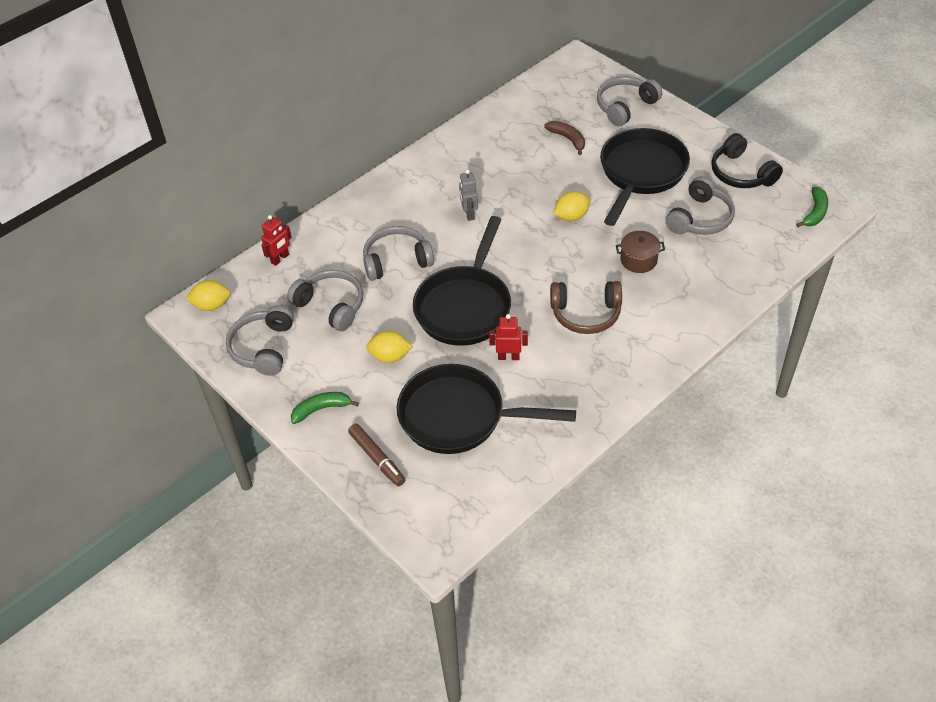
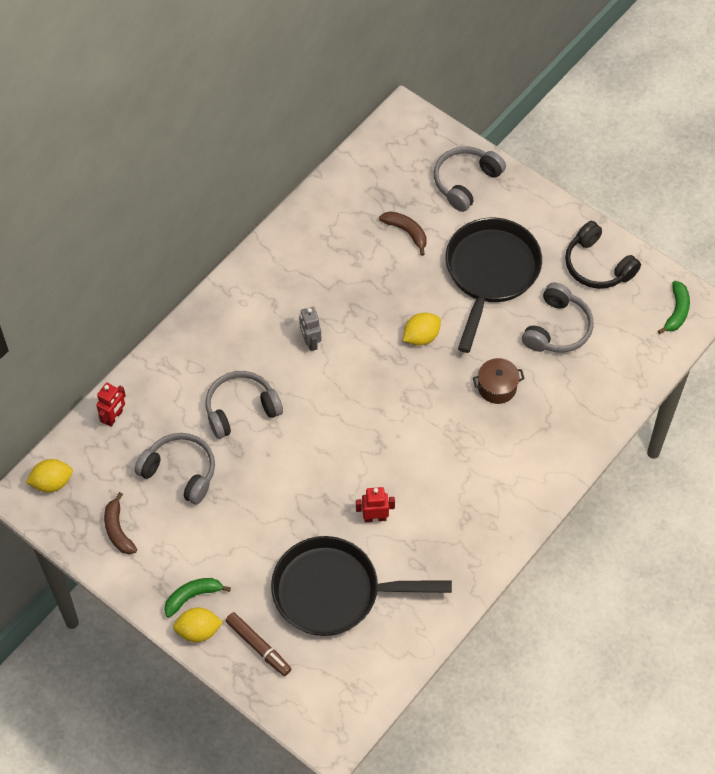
camera: 10 degrees left, 10 degrees up
(263, 348) = (118, 530): grey headphones -> brown banana
(390, 356) = (253, 528): yellow lemon -> yellow lemon (198, 631)
(465, 306) = (322, 461): black pan -> none
(586, 314) = (448, 459): brown headphones -> none

